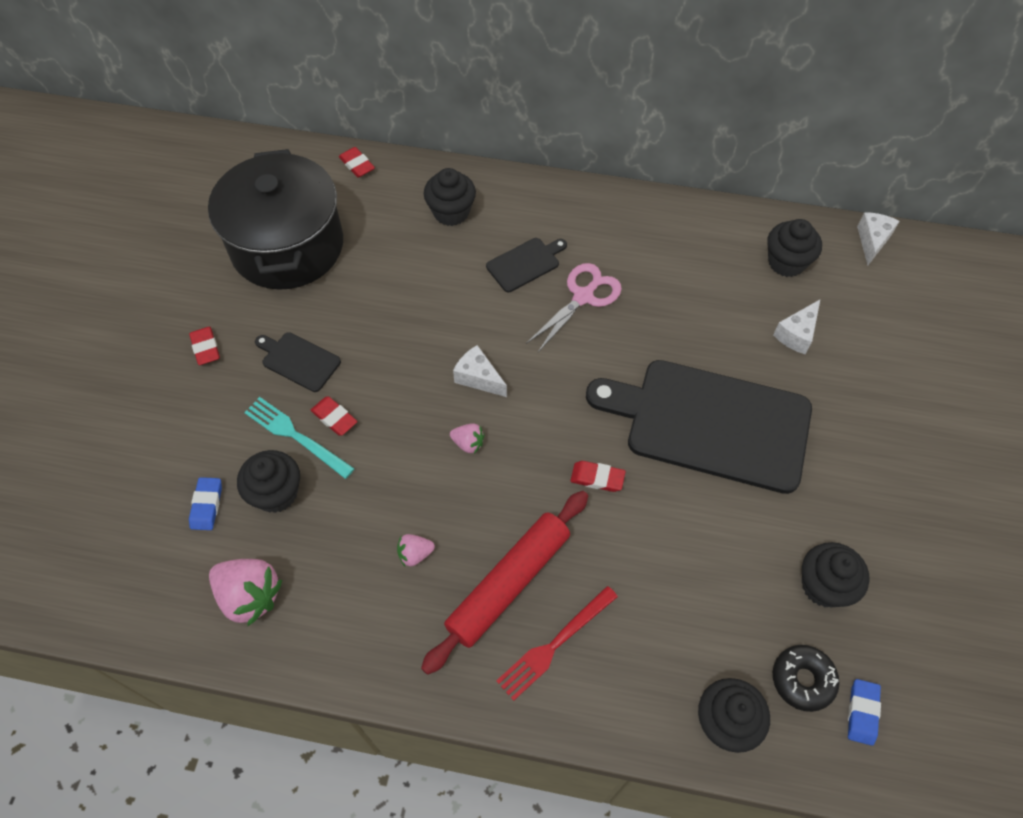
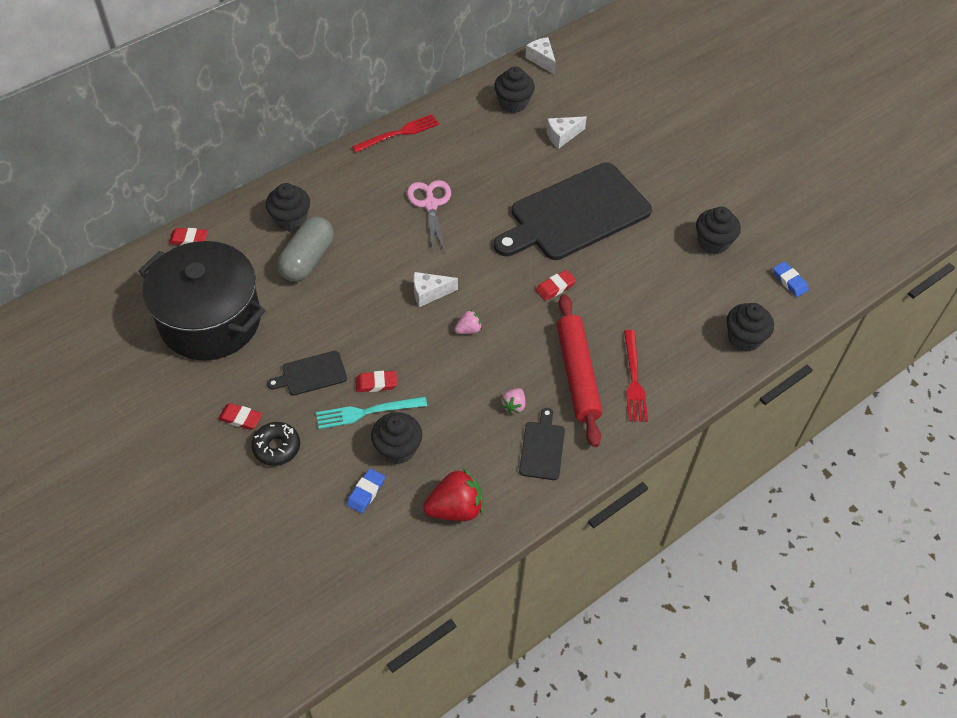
camera: 50 degrees left, 5 degrees down
(207, 505) = (366, 492): blue eraser -> blue eraser turned 75 degrees clockwise
(250, 596) = (455, 508): pink strawberry -> red strawberry
(420, 258) = (307, 259): none -> grey capsule
(525, 263) = (374, 213): black cutting board -> black cutting board (542, 448)
(638, 208) = (399, 133): none -> red fork
(796, 334) = (562, 136): white cheese -> white cheese turned 75 degrees clockwise
(802, 680) = (752, 290): black donut -> black donut (276, 447)

